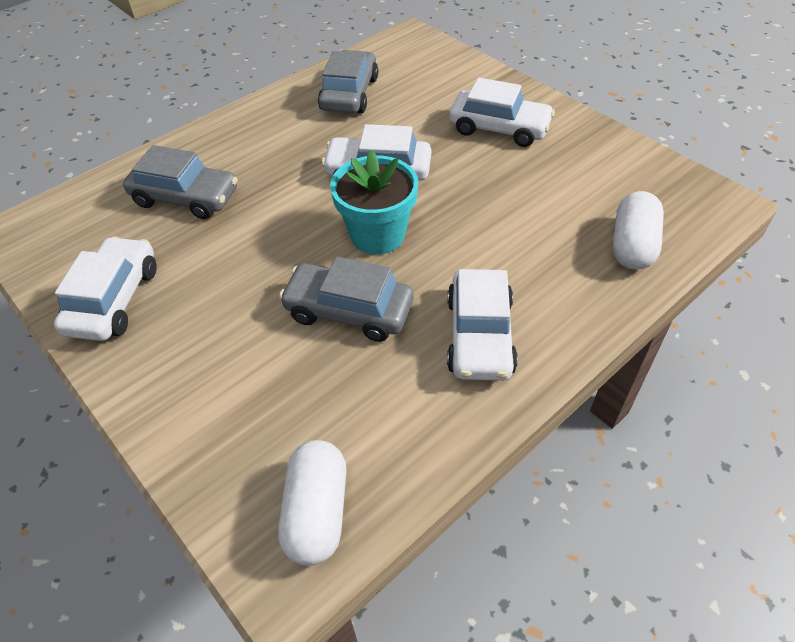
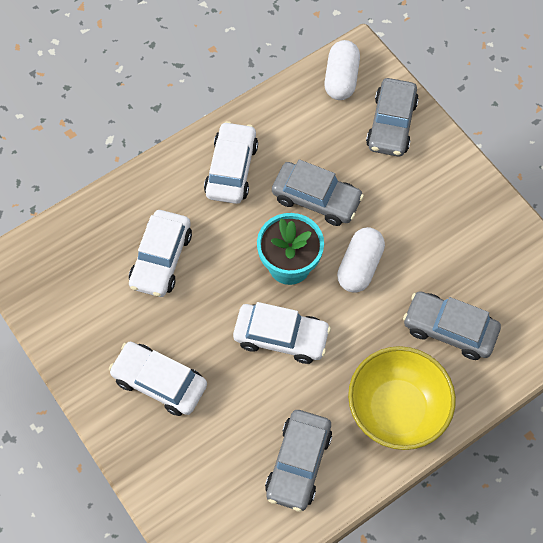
camera: 175 degrees left, 15 degrees up
(114, 299) = (485, 230): white car -> white car (161, 259)
(230, 435) = (391, 124): none -> grey car
(253, 134) = (396, 409): none -> yellow bowl
(632, 246) = (100, 228): white capsule -> white capsule (359, 266)

